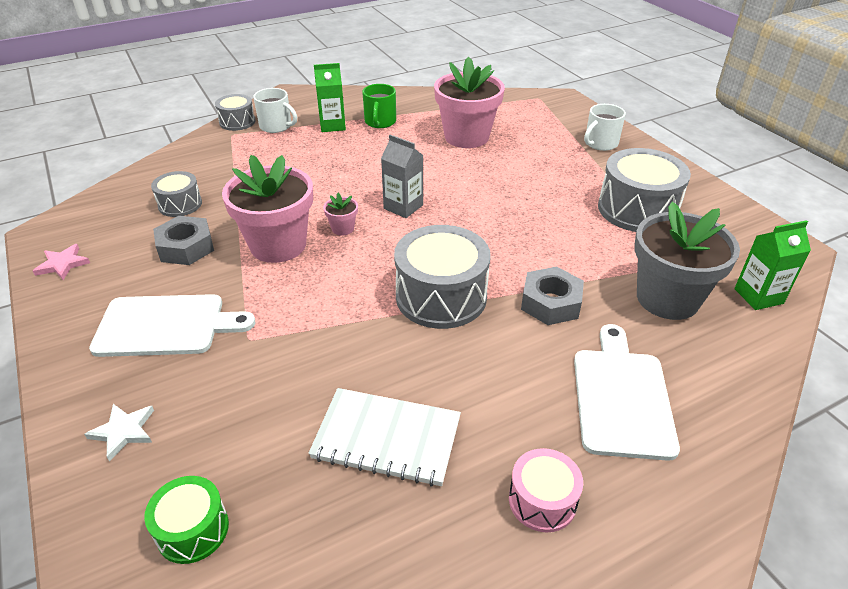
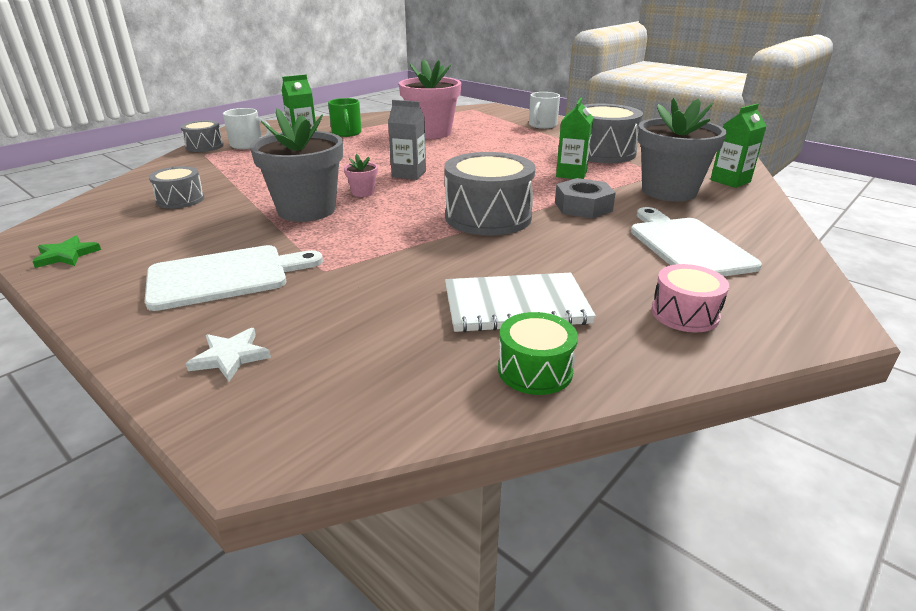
camera: 20 degrees left, 10 degrees down
(63, 264) = (66, 255): pink star -> green star
(186, 247) = (208, 224): grey nut -> none
(193, 530) = (369, 409): green drum -> green drum (535, 370)
(278, 245) = (306, 210): pink flower pot -> grey flower pot
(575, 243) = (571, 174): none -> green carton

